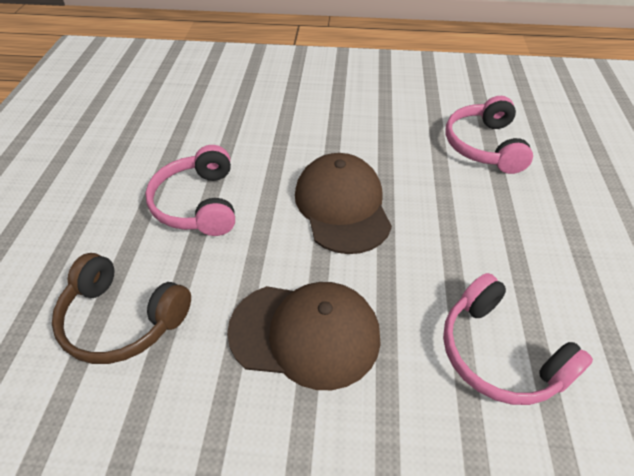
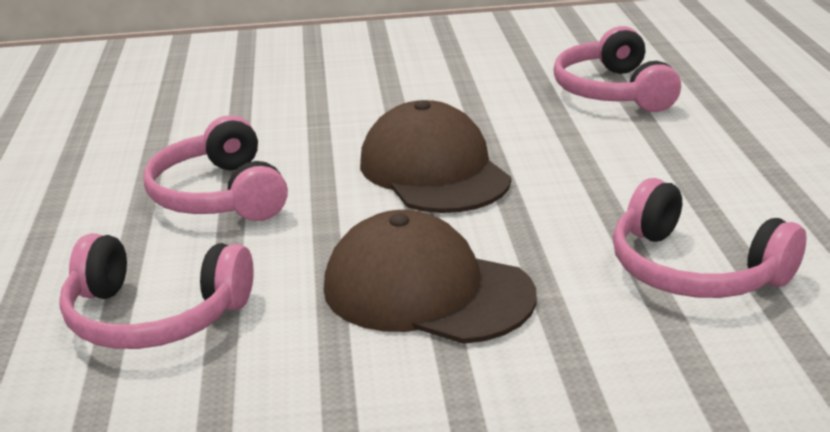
camera: 10 degrees left, 20 degrees down
(122, 320) = (154, 317): brown headphones -> pink headphones
(305, 334) = (427, 291): brown cap -> brown cap turned 150 degrees counterclockwise

